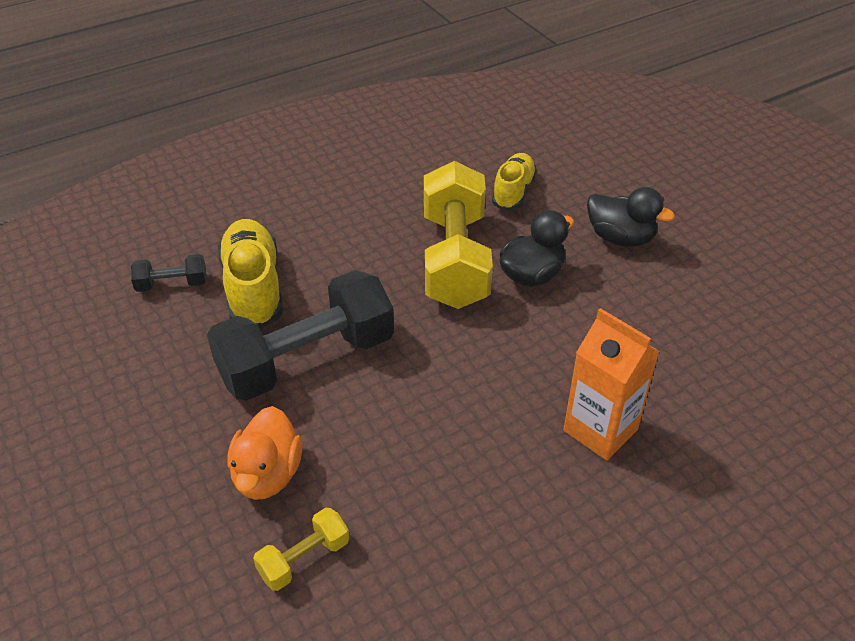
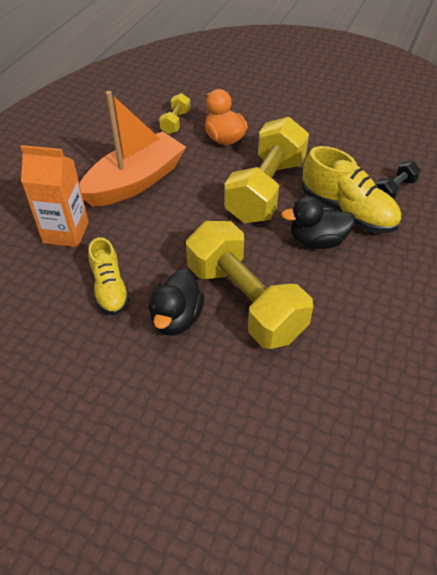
camera: 145 degrees right, 5 degrees up
(306, 359) = (266, 190): black dumbbell -> yellow dumbbell
(459, 465) = (135, 182): none -> orange boat
(513, 191) = (258, 405): yellow shoe -> yellow shoe (110, 289)
(620, 238) = (125, 401): black duck -> black duck (317, 241)

